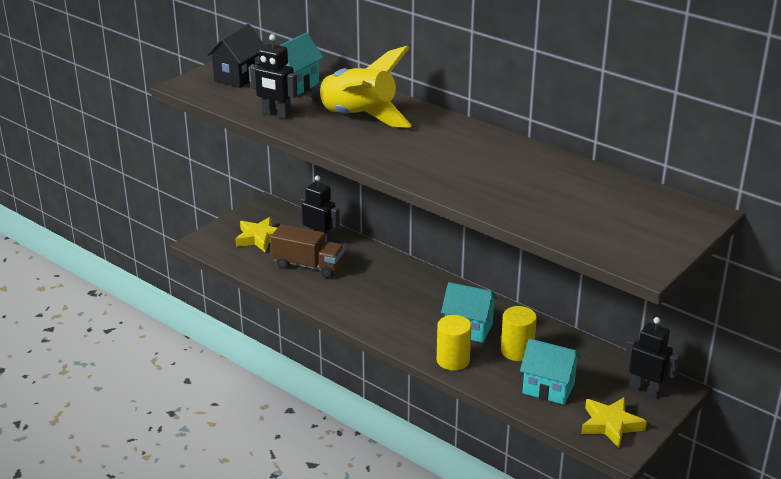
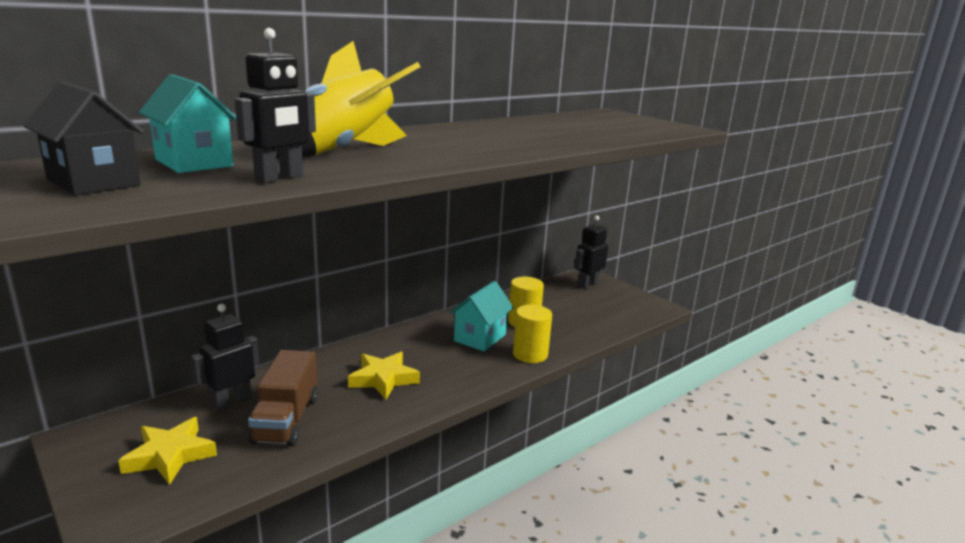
camera: 80 degrees left, 10 degrees down
(308, 266) = (286, 420): brown truck -> brown truck turned 150 degrees clockwise
(548, 388) = (581, 319): turquoise house -> none
(610, 425) = (631, 305): yellow star -> yellow star (383, 379)

